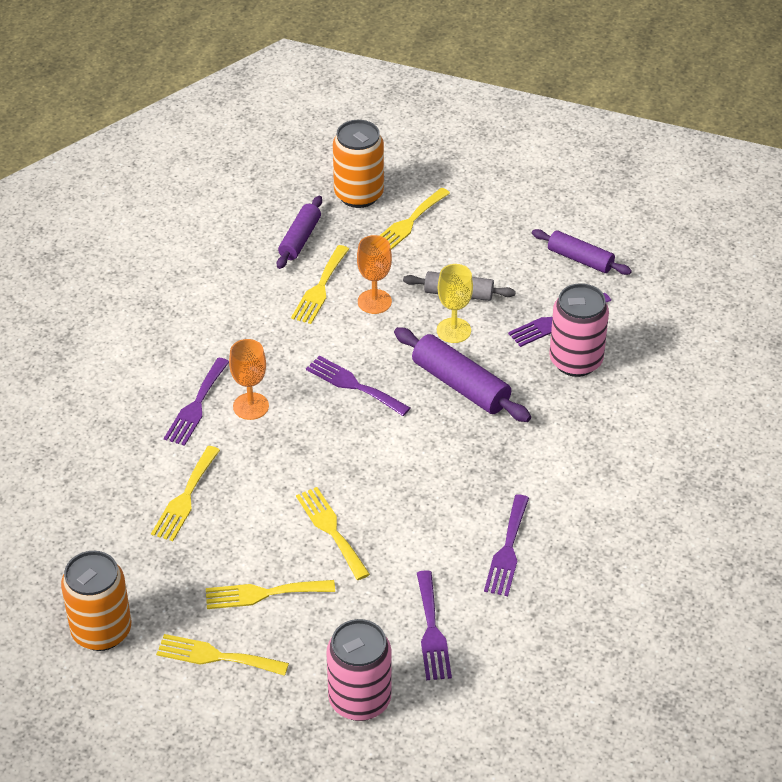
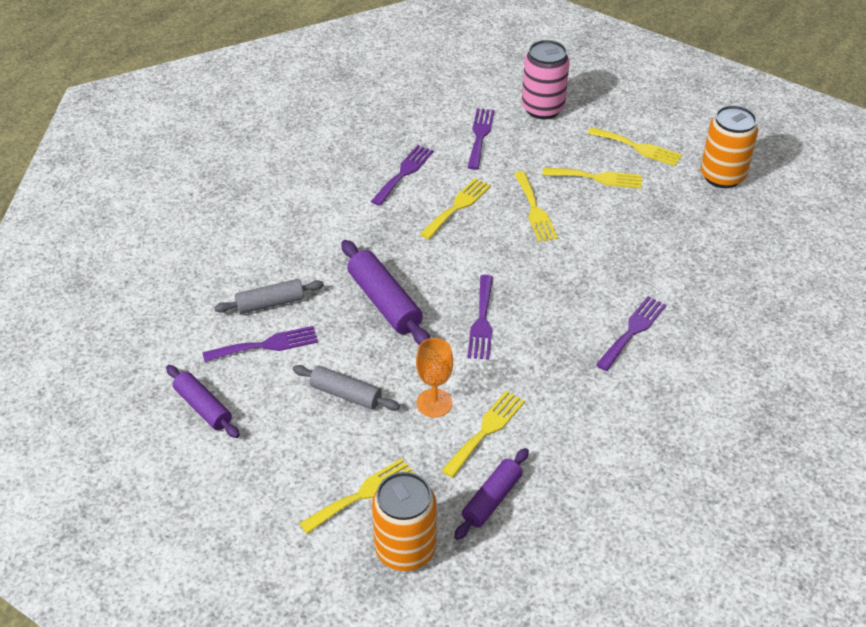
camera: 165 degrees left, 0 degrees up
(185, 498) = (650, 254): yellow fork -> yellow fork (457, 206)
(251, 406) = (582, 320): orange goblet -> none
(353, 385) = (482, 321): purple fork -> purple fork turned 45 degrees clockwise
(453, 330) = (368, 356): yellow goblet -> none
(575, 361) = (270, 303): pink can -> grey rolling pin

